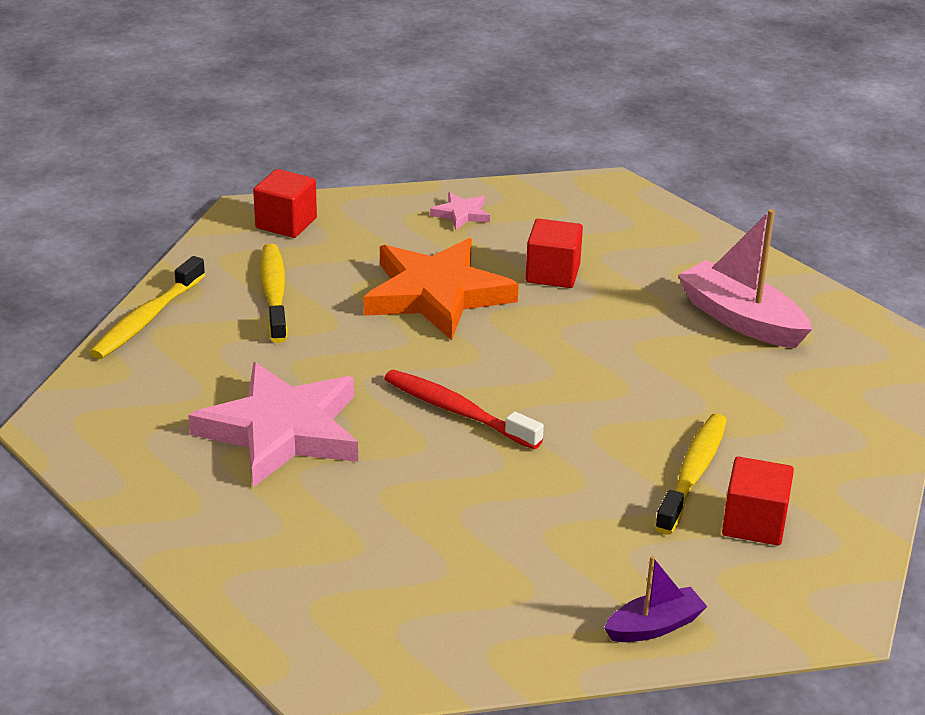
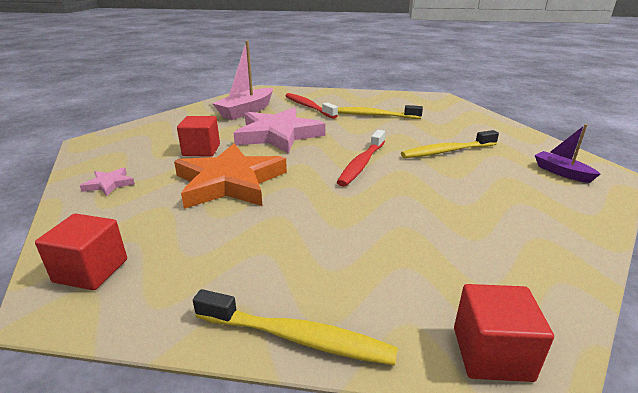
camera: 100 degrees left, 5 degrees down
(274, 293) = (233, 254): yellow toothbrush -> yellow toothbrush (446, 151)
(282, 431) = (426, 218): pink star -> pink star (278, 135)
(654, 626) = (477, 118): purple boat -> purple boat (561, 172)
(754, 523) = (398, 106): red cube -> red cube (491, 353)
(763, 395) = (308, 107): none -> red toothbrush

